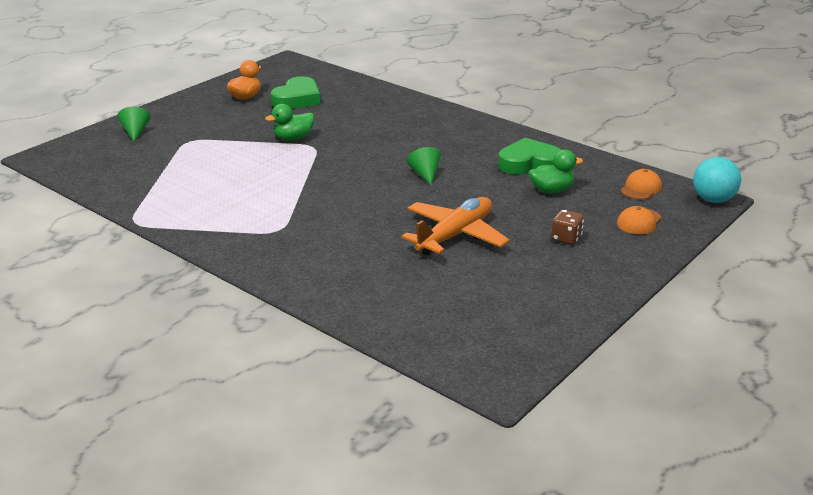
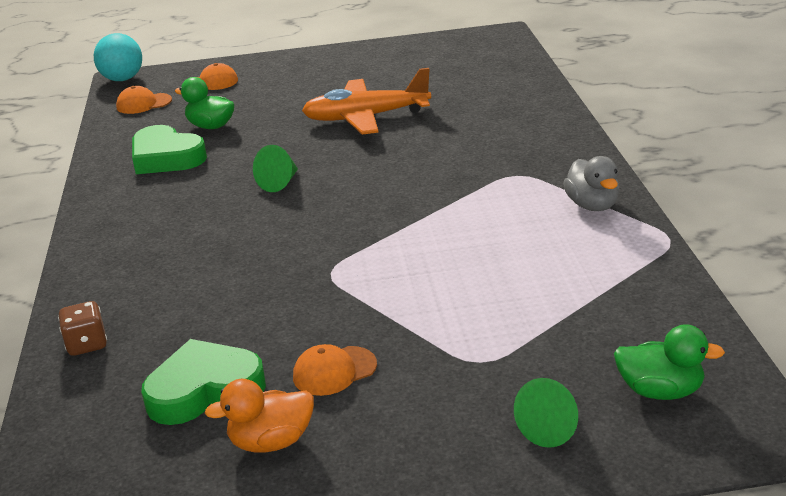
camera: 135 degrees left, 0 degrees up
(203, 226) = (592, 205): none -> grey duck
(252, 119) = (334, 371): none -> orange cap
(293, 138) = (334, 298): green duck -> green duck (660, 391)
(566, 238) = (289, 89): brown dice -> brown dice (87, 344)

